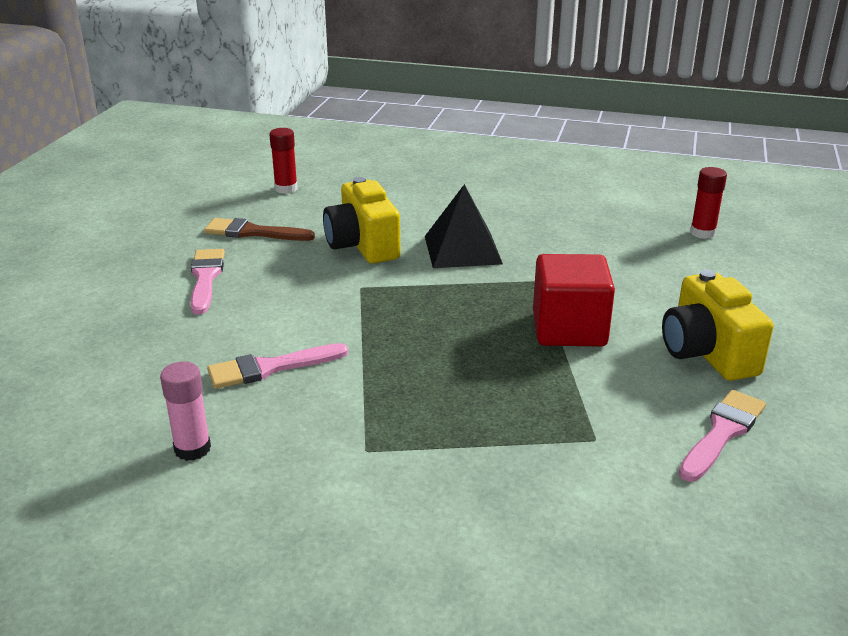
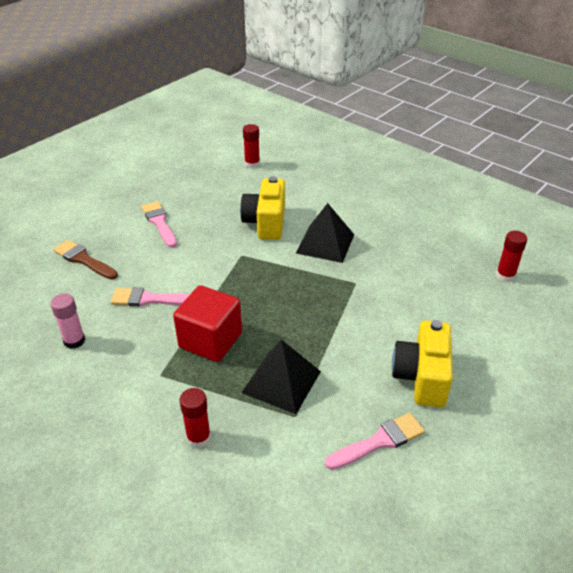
camera: 25 degrees right, 10 degrees up
(205, 278) = (159, 222): pink brush -> pink brush turned 45 degrees counterclockwise
(253, 232) = (209, 194): brown brush -> brown brush (83, 260)
(489, 505) = (198, 438): none -> red glue stick
(543, 408) = (281, 381): none -> black pyramid
(569, 329) = (344, 328): red cube -> red cube (210, 340)

